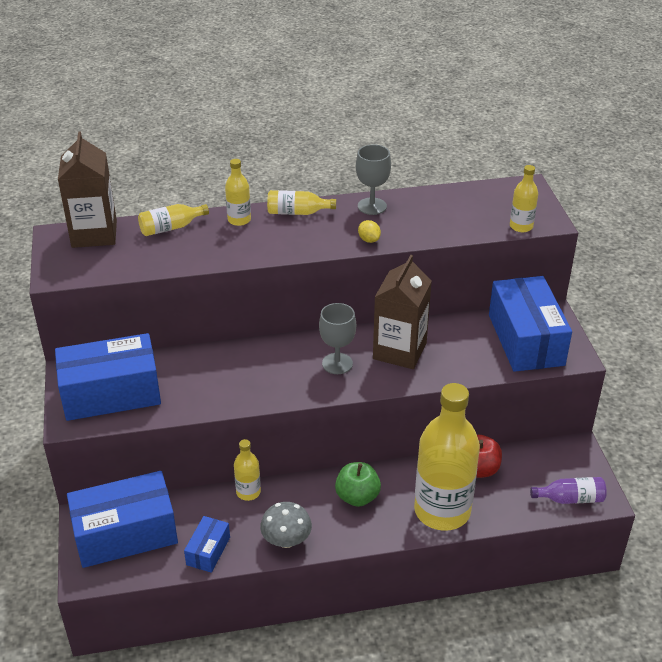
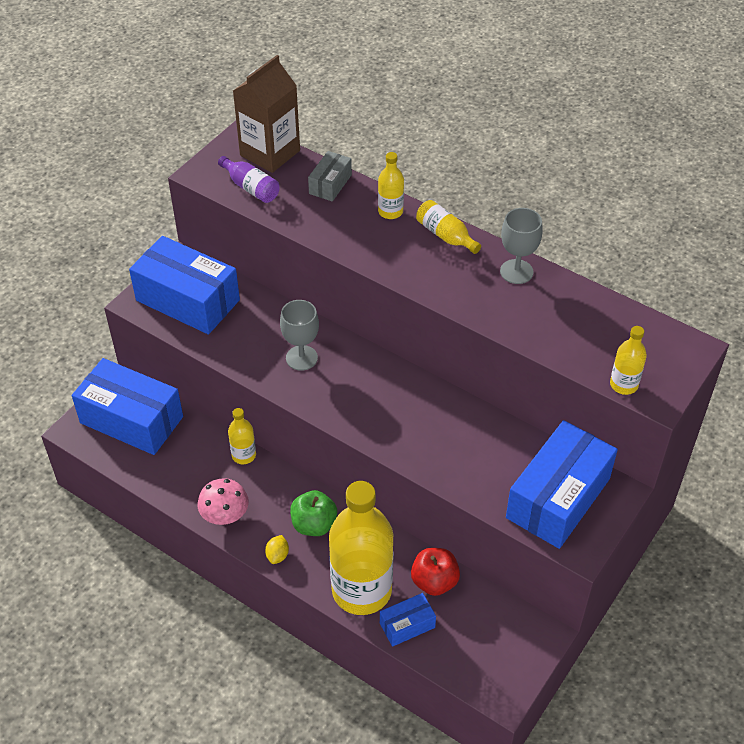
camera: 45 degrees right, 10 degrees up
(171, 228) = (330, 184): yellow bottle -> grey box
(208, 551) = (166, 478): blue box -> blue box (407, 625)
(286, 540) = (225, 515): grey mushroom -> pink mushroom
(337, 363) = (373, 398): grey goblet -> grey goblet (301, 358)
(369, 240) = (468, 303): yellow lemon -> yellow lemon (277, 555)
(399, 351) = (436, 425): brown carton -> none
(570, 499) = (476, 671): purple bottle -> purple bottle (251, 188)

